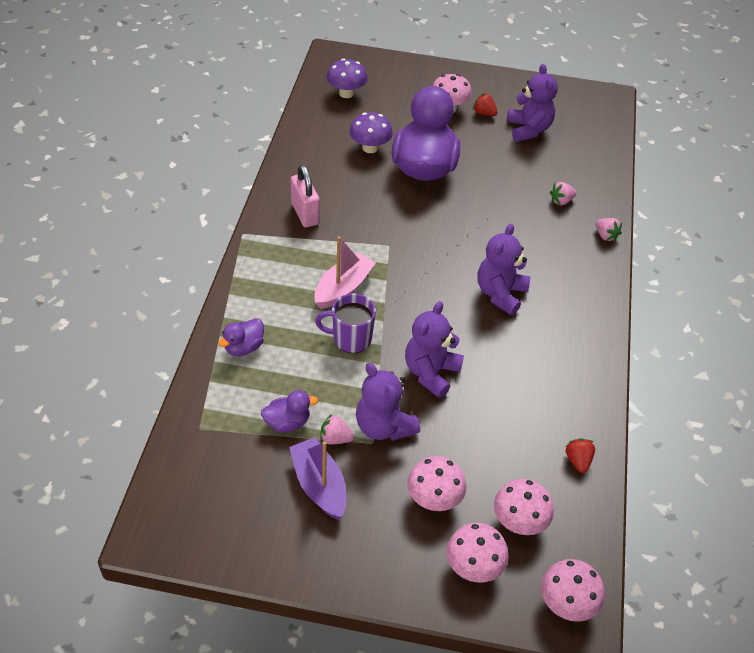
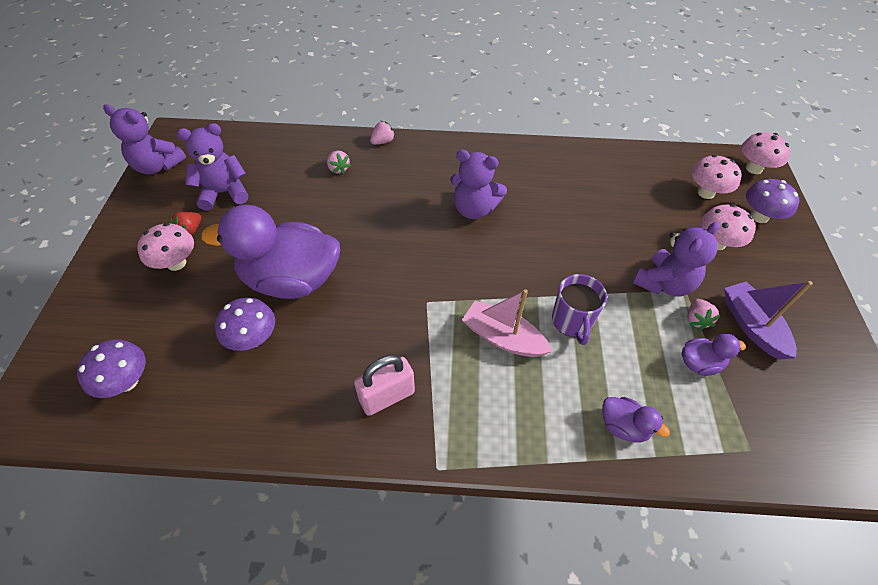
camera: 95 degrees left, 5 degrees up
(287, 422) = (699, 363): purple duck -> purple duck turned 105 degrees clockwise
(319, 485) = (751, 326): purple boat -> purple boat turned 105 degrees clockwise
(431, 373) = (588, 254): purple teddy bear -> purple teddy bear (157, 166)
(473, 566) = (759, 217): pink mushroom -> purple mushroom
(578, 461) = (634, 162): red strawberry -> none

